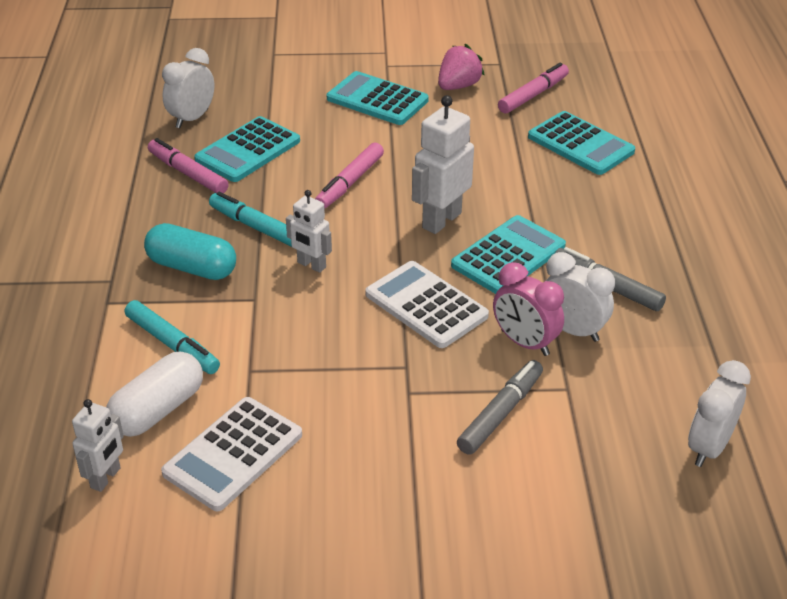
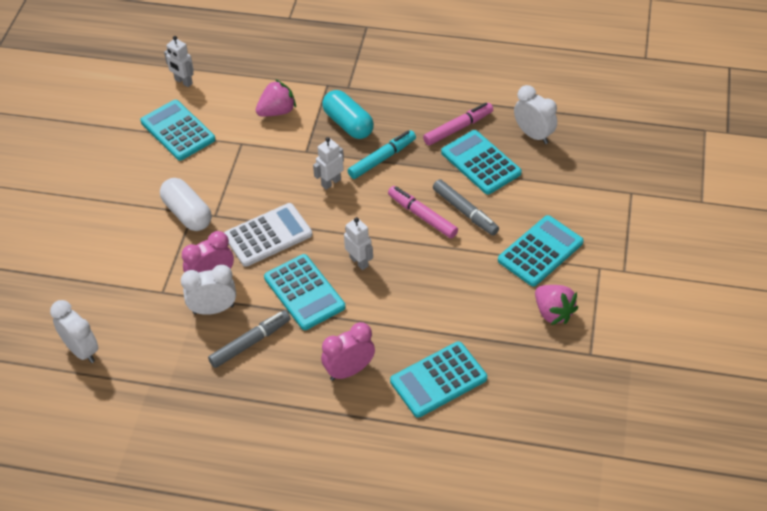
camera: 105 degrees right, 10 degrees up
(158, 410) = (224, 103): white capsule -> white capsule (187, 214)
(173, 344) = (277, 111): turquoise marker -> pink strawberry
(192, 267) = (348, 124): turquoise capsule -> turquoise capsule turned 75 degrees counterclockwise
(233, 454) = (178, 131): white calculator -> turquoise calculator
(441, 220) = (359, 262): white robot -> white robot, size x0.61
(500, 413) = (156, 252): grey marker -> grey marker (465, 212)
(533, 95) = (527, 366): pink marker -> none
(572, 330) = (213, 309): white clock -> white clock turned 150 degrees counterclockwise
(603, 204) = (349, 370): none -> pink clock

